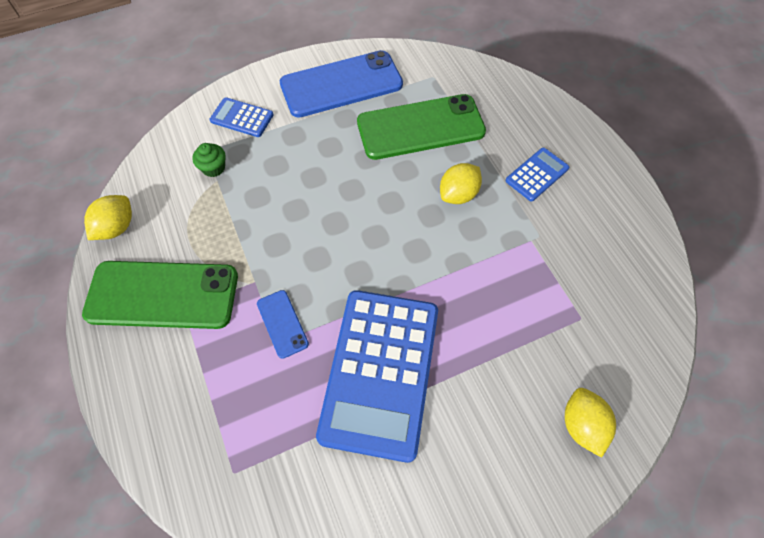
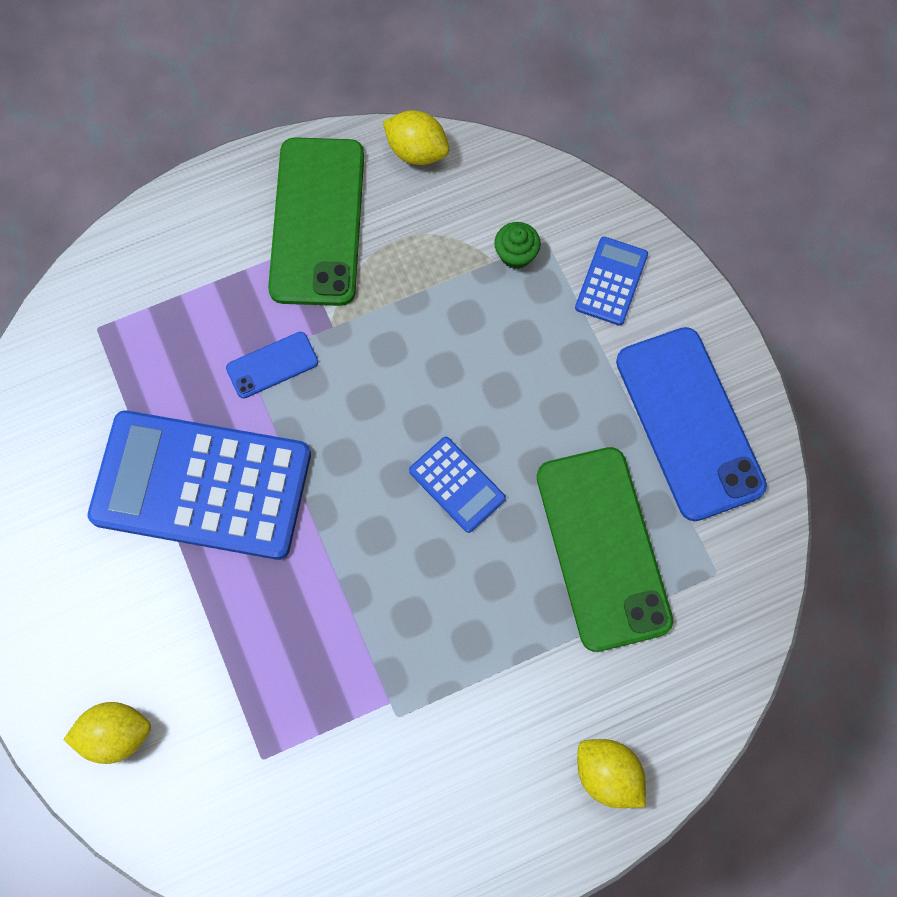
camera: 90 degrees right, 10 degrees up
(458, 194) = (472, 600): yellow lemon -> yellow lemon (607, 774)
(537, 175) = (511, 728): blue calculator -> blue calculator (457, 484)

